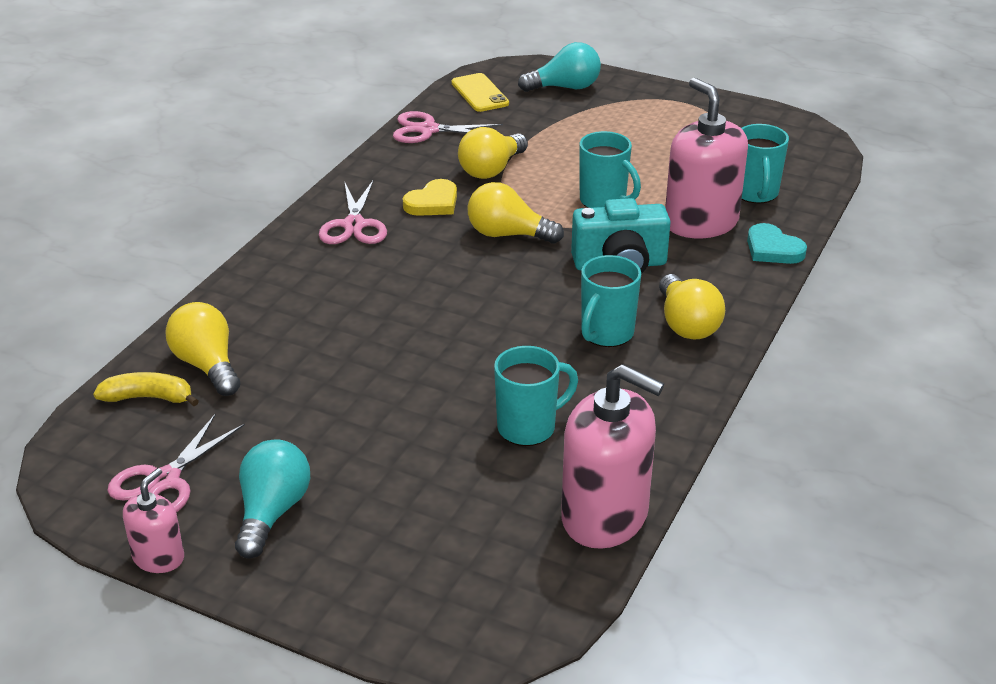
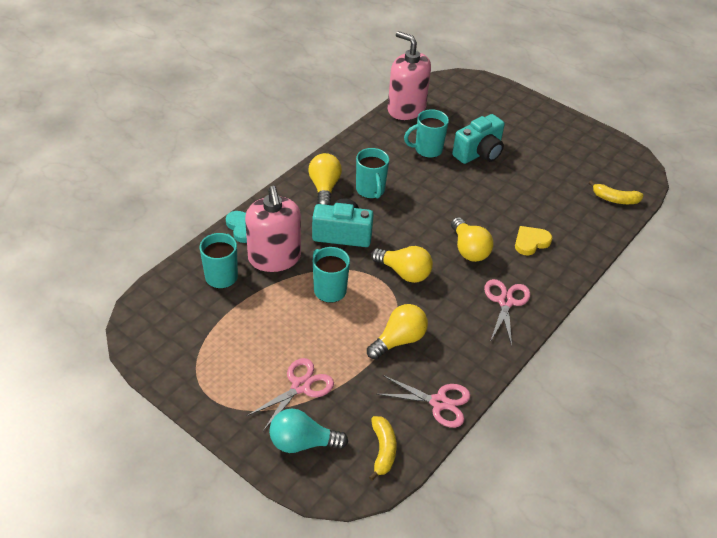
camera: 170 degrees left, 10 degrees up
(158, 557) = (592, 127): pink soap dispenser -> none
(164, 480) = (597, 157): pink scissors -> pink scissors (301, 386)
(207, 365) = (588, 212): yellow light bulb -> yellow light bulb (469, 249)
(272, 512) = (547, 135): turquoise light bulb -> none
(421, 440) = (479, 153): none -> turquoise camera
(433, 203) = (448, 313): yellow heart -> yellow heart (531, 242)
(479, 93) = (383, 450): yellow phone -> yellow banana
(606, 334) = (370, 190): turquoise mug -> turquoise mug turned 120 degrees clockwise

